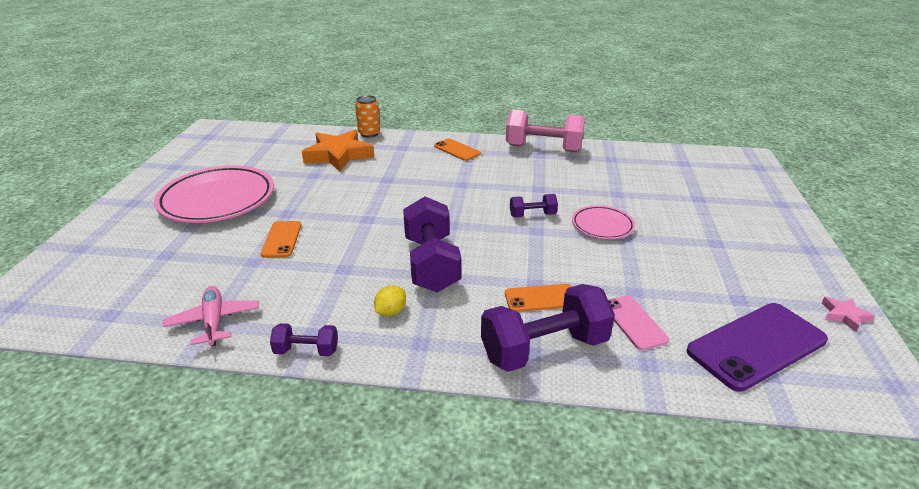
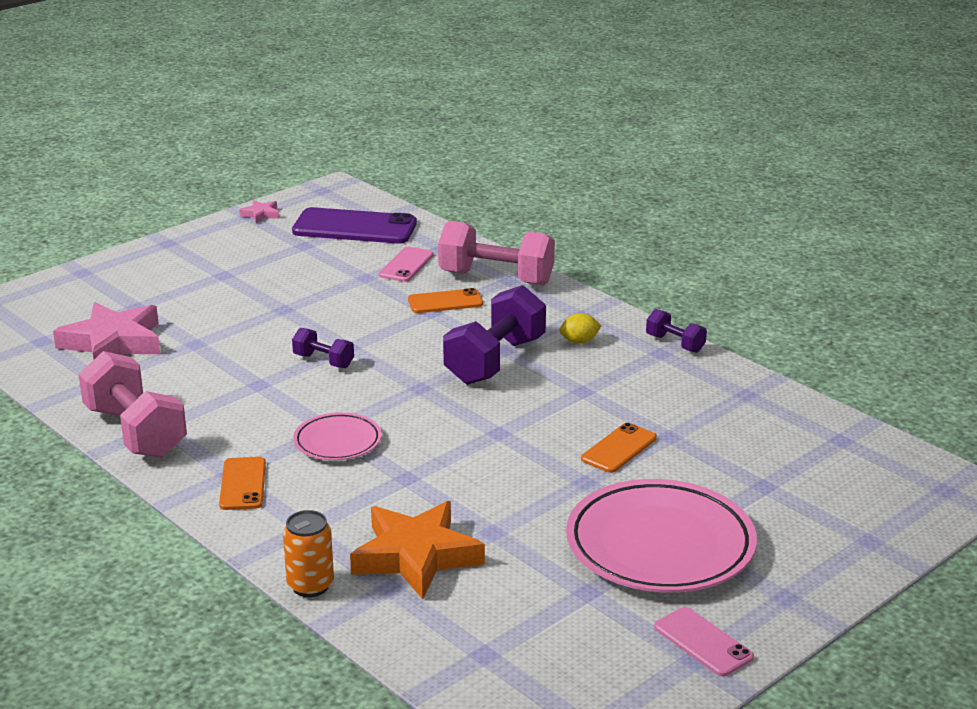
camera: 140 degrees left, 5 degrees down
(172, 173) = (703, 642): none -> pink phone
(214, 321) = (741, 394): pink plane -> none
(541, 298) = (445, 302): orange phone -> orange phone turned 45 degrees counterclockwise
(544, 349) = (496, 278): purple dumbbell -> pink dumbbell
(602, 226) = (281, 325): pink plate -> pink plate (337, 442)
(653, 176) = (113, 343): none -> pink star

